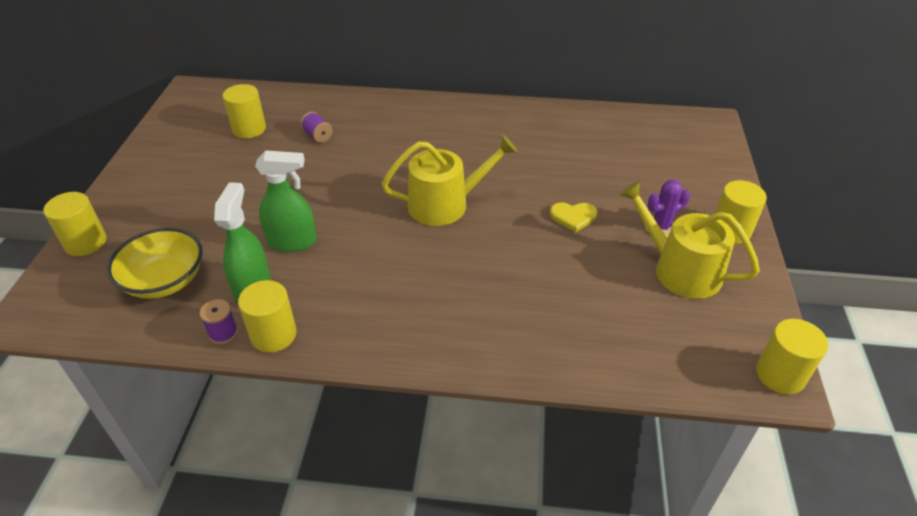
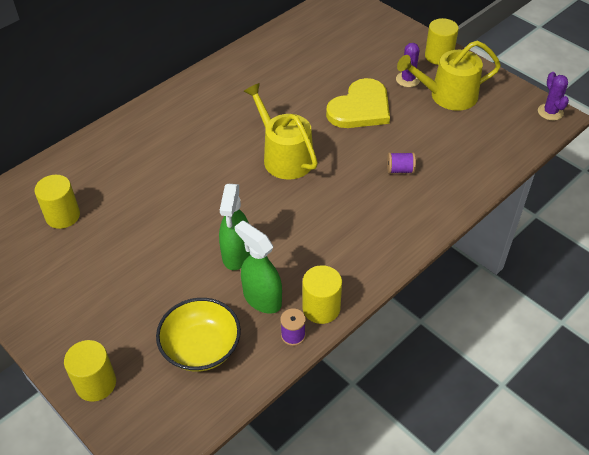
camera: 50 degrees left, 5 degrees up
(292, 242) = (236, 254): green spray bottle -> green spray bottle turned 150 degrees clockwise
(317, 135) = (124, 180): purple spool -> purple spool (400, 170)
(445, 204) = (284, 156): yellow watering can -> yellow watering can turned 60 degrees counterclockwise
(573, 217) = (360, 108): yellow heart -> yellow heart, size x1.99
(780, 374) = (550, 112): yellow cylinder -> purple cactus

